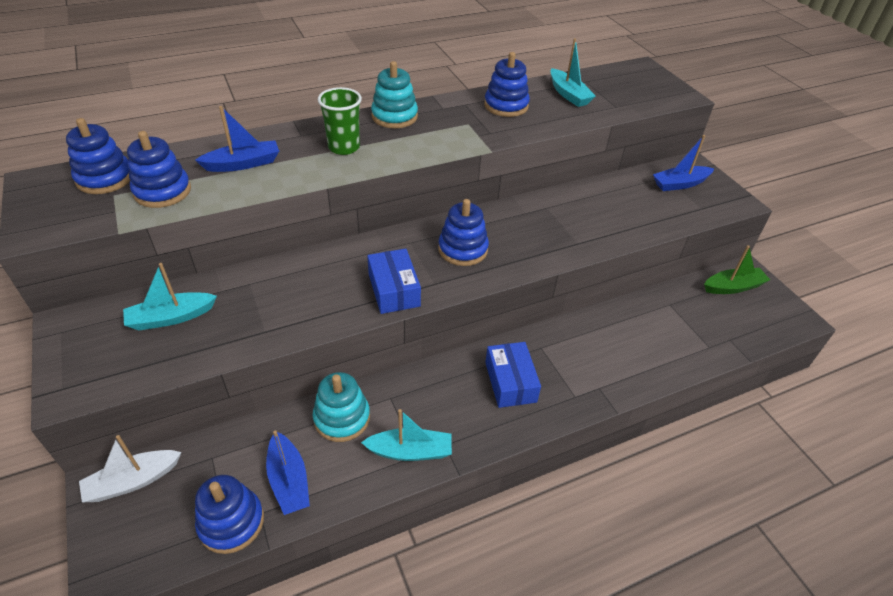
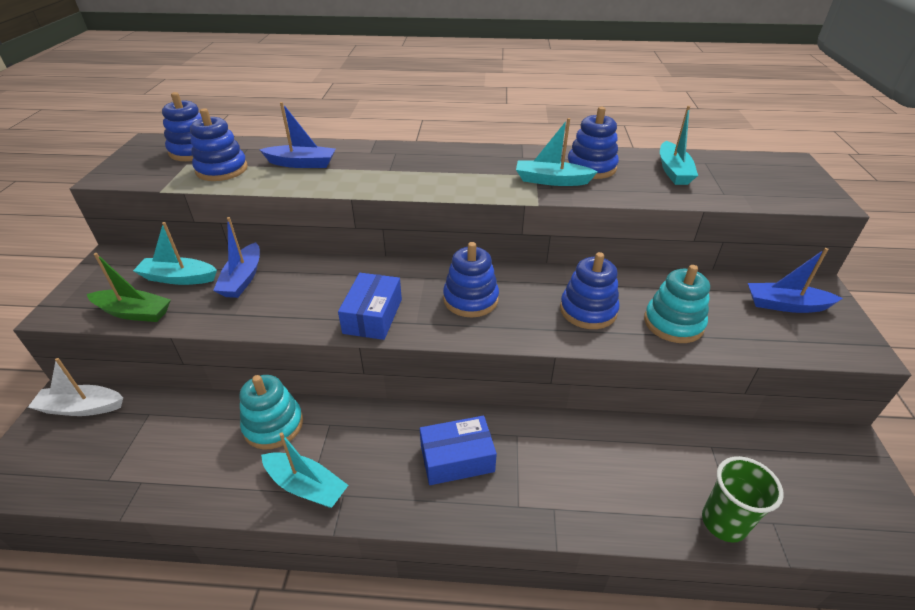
camera: 30 degrees right, 5 degrees down
(231, 522) = (114, 479): blue stacking toy -> blue stacking toy (588, 310)
(289, 480) = (186, 463): blue boat -> blue boat (243, 279)
(344, 147) = (397, 169): green cup -> green cup (723, 522)
(394, 116) = (468, 154): turquoise stacking toy -> turquoise stacking toy (673, 323)
(485, 126) = (551, 180): none -> turquoise boat
(510, 382) = (457, 458): blue box -> blue box turned 60 degrees clockwise
(733, 287) = (818, 457): green boat -> green boat (134, 312)

